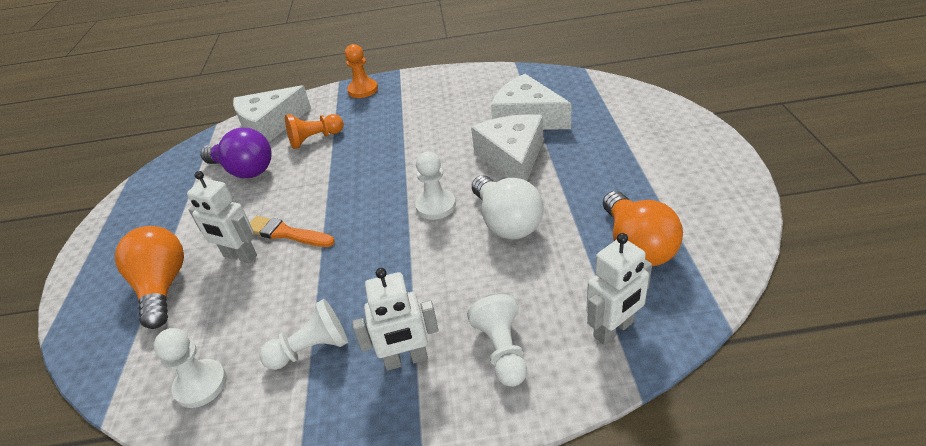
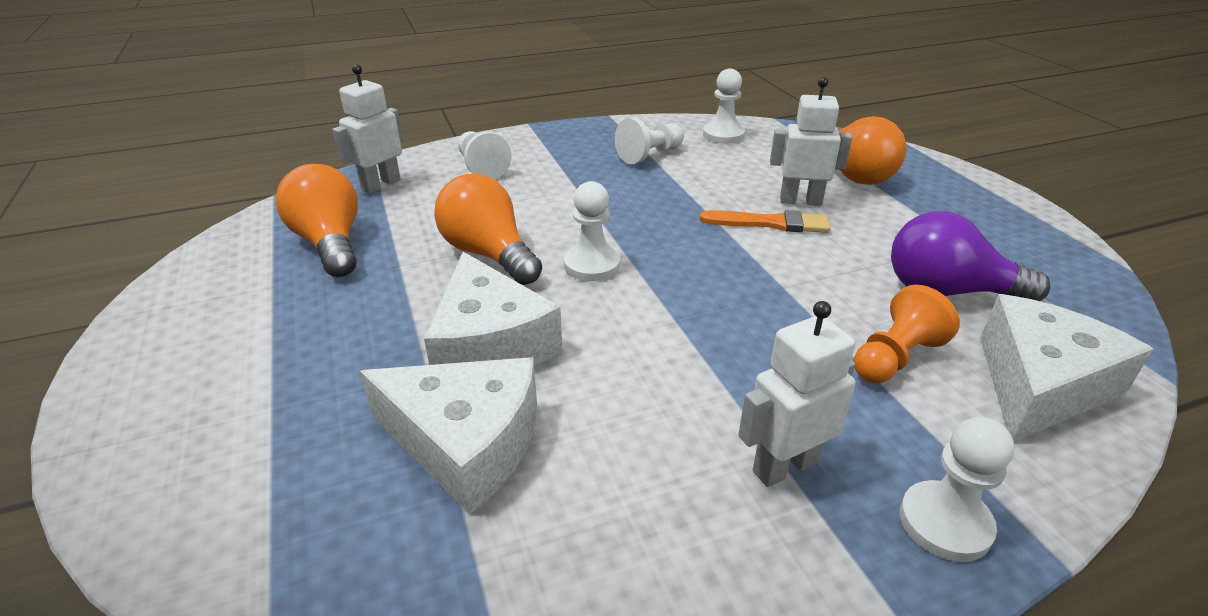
camera: 160 degrees right, 5 degrees down
(363, 90) = (945, 523): orange pawn -> white pawn
(406, 360) = (563, 157): white robot -> white robot (784, 466)
(506, 222) = (488, 254): white light bulb -> orange light bulb

